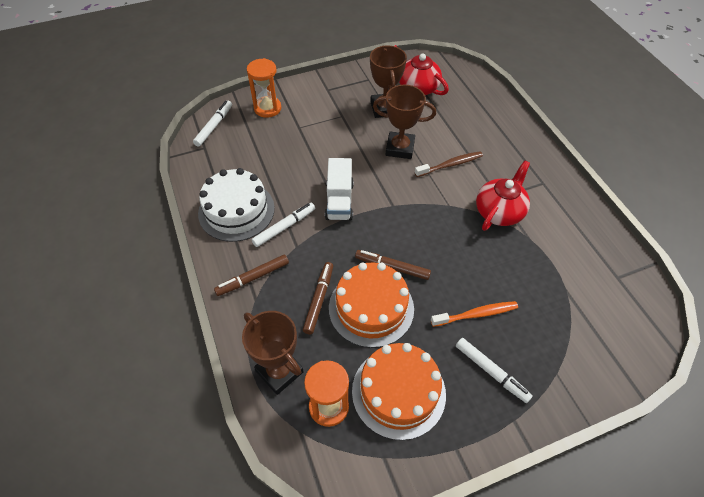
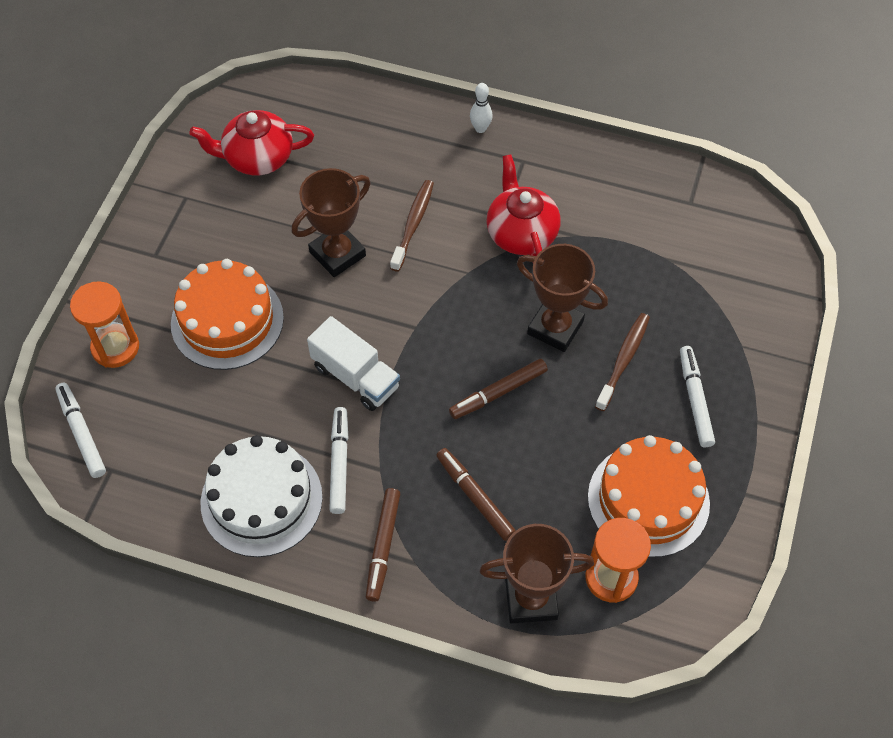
camera: 50 degrees left, 5 degrees up
(371, 308) = (531, 452): orange cake -> orange cake (227, 321)
(384, 108) = (256, 219): brown trophy -> brown trophy (555, 327)
(476, 314) = (623, 360): orange toothbrush -> brown toothbrush
(491, 372) = (695, 399): white marker -> white marker turned 90 degrees counterclockwise
(538, 153) = (480, 128): none -> white bowling pin

